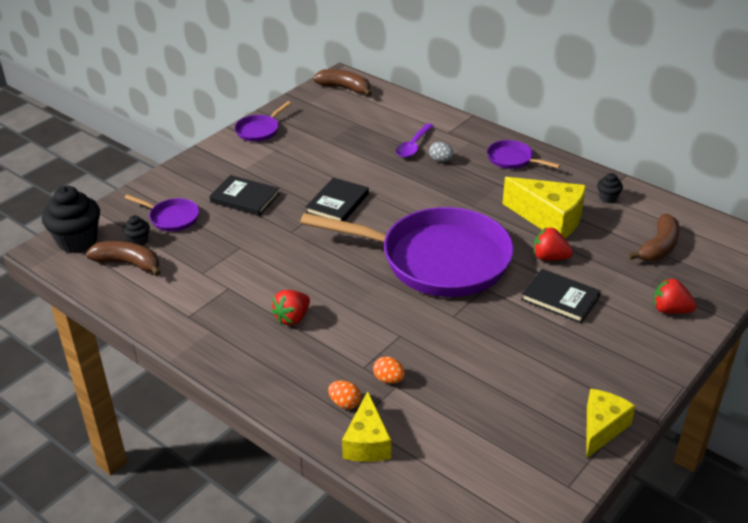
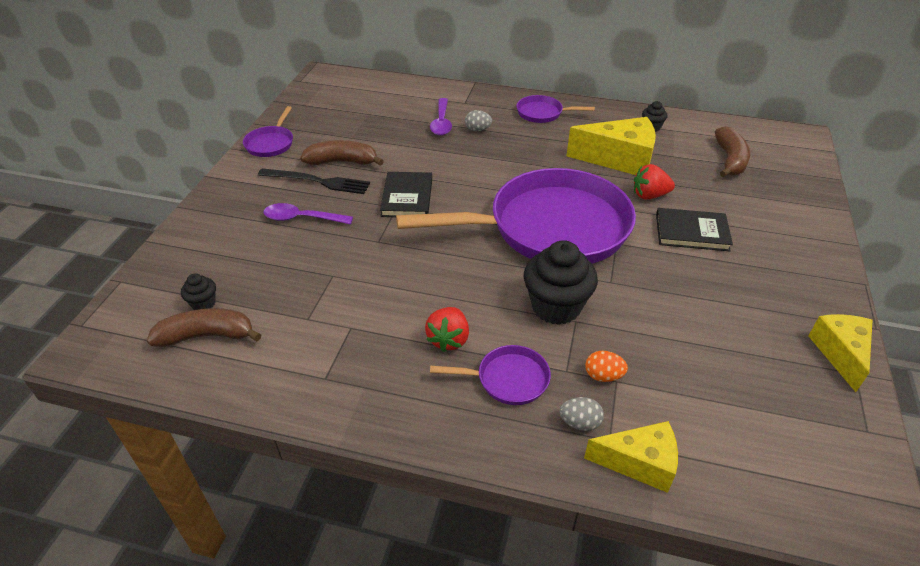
camera: 25 degrees left, 5 degrees up
(77, 241) = (122, 327): black cupcake -> black cupcake (556, 307)
(171, 218) = (229, 264): purple pan -> purple pan (508, 379)
(245, 198) = (302, 218): black book -> purple spoon
(276, 171) = (318, 181): none -> black fork
(344, 88) = (333, 84): brown banana -> brown banana (342, 162)
(345, 403) = (579, 423): orange egg -> grey egg
(367, 442) = (639, 463): yellow cheese -> yellow cheese turned 60 degrees counterclockwise
(670, 310) = (790, 214): red strawberry -> none

